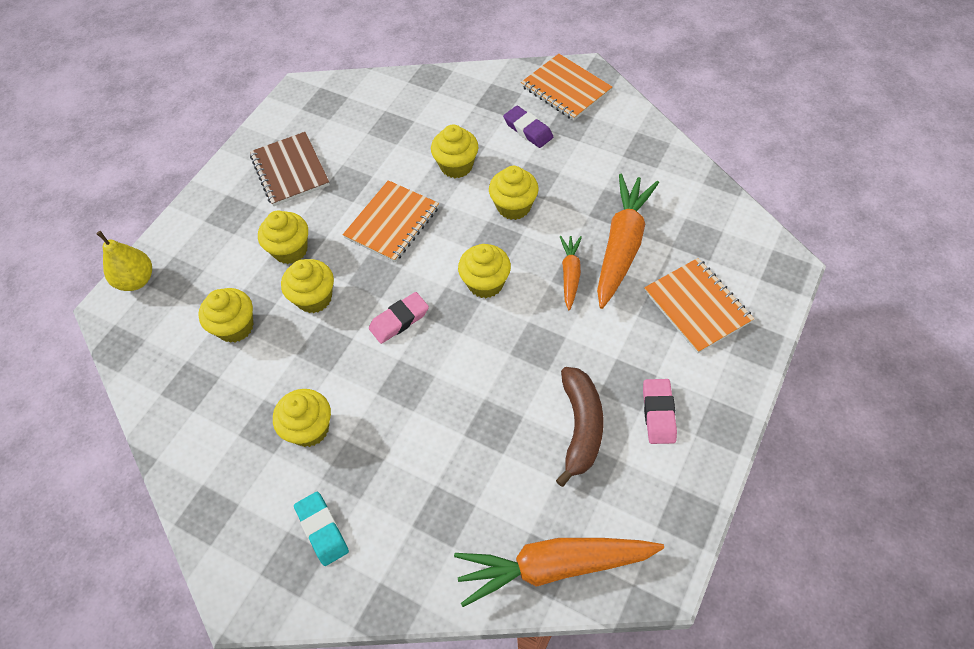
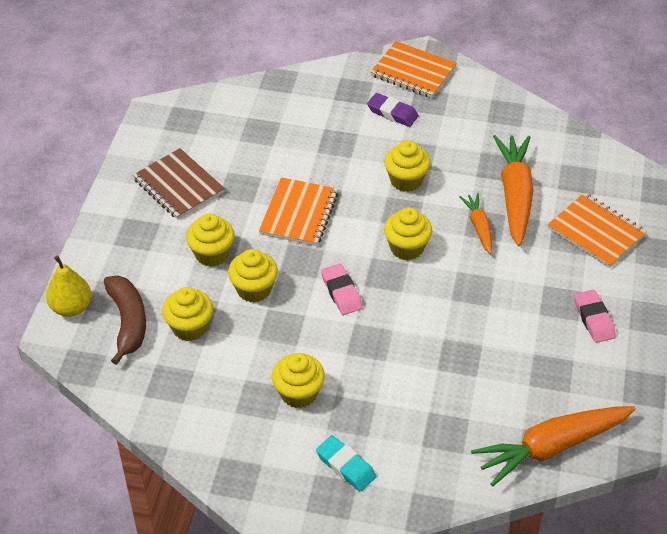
camera: 20 degrees left, 10 degrees down
(399, 320) = (341, 292): pink eraser -> pink eraser turned 60 degrees counterclockwise
(456, 166) = (338, 155): yellow cupcake -> none
(580, 427) = (534, 343): brown banana -> brown banana (128, 322)

